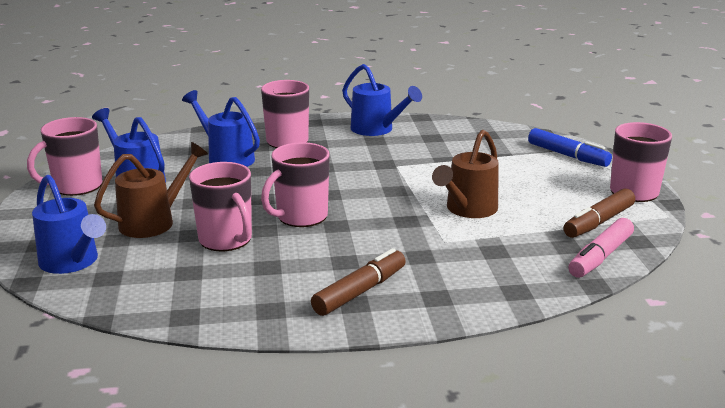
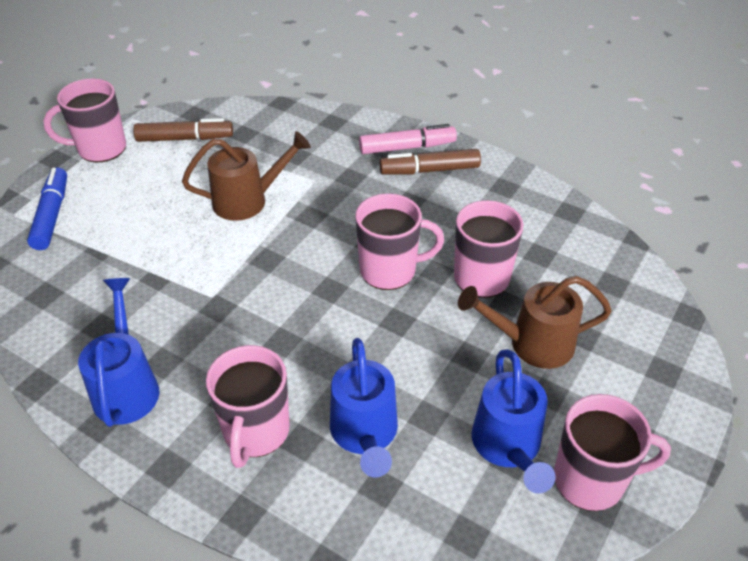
camera: 140 degrees left, 20 degrees up
(72, 262) = (638, 322): blue watering can -> none
(600, 257) = (241, 116): pink marker -> pink marker (407, 147)

